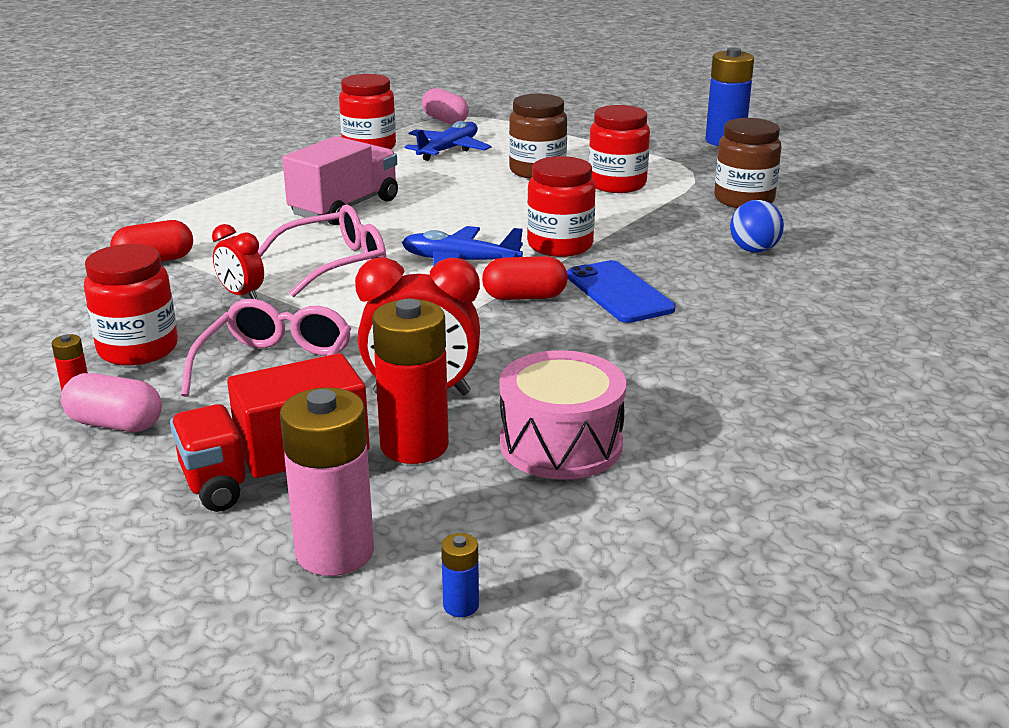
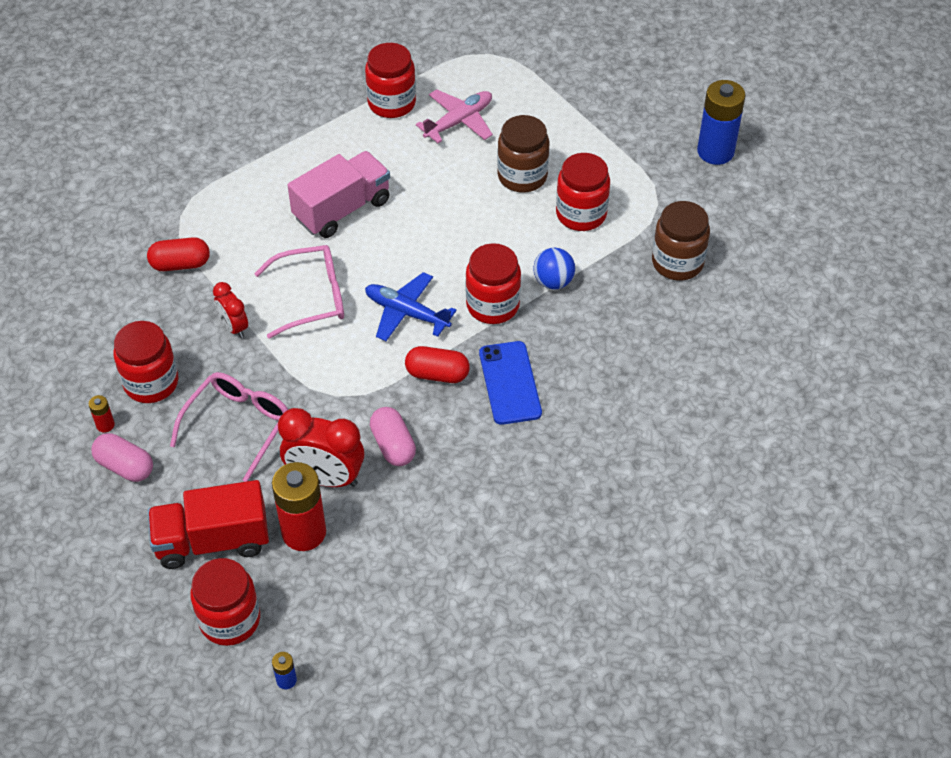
camera: 15 degrees right, 25 degrees up
(335, 552) = (230, 619): pink battery -> red jar
(445, 120) = (475, 61): pink capsule -> pink capsule (393, 445)
(448, 150) = (459, 121): blue plane -> pink plane
(561, 444) = (396, 552): pink drum -> none
(754, 250) = (644, 344): blue ball -> blue ball (553, 281)

